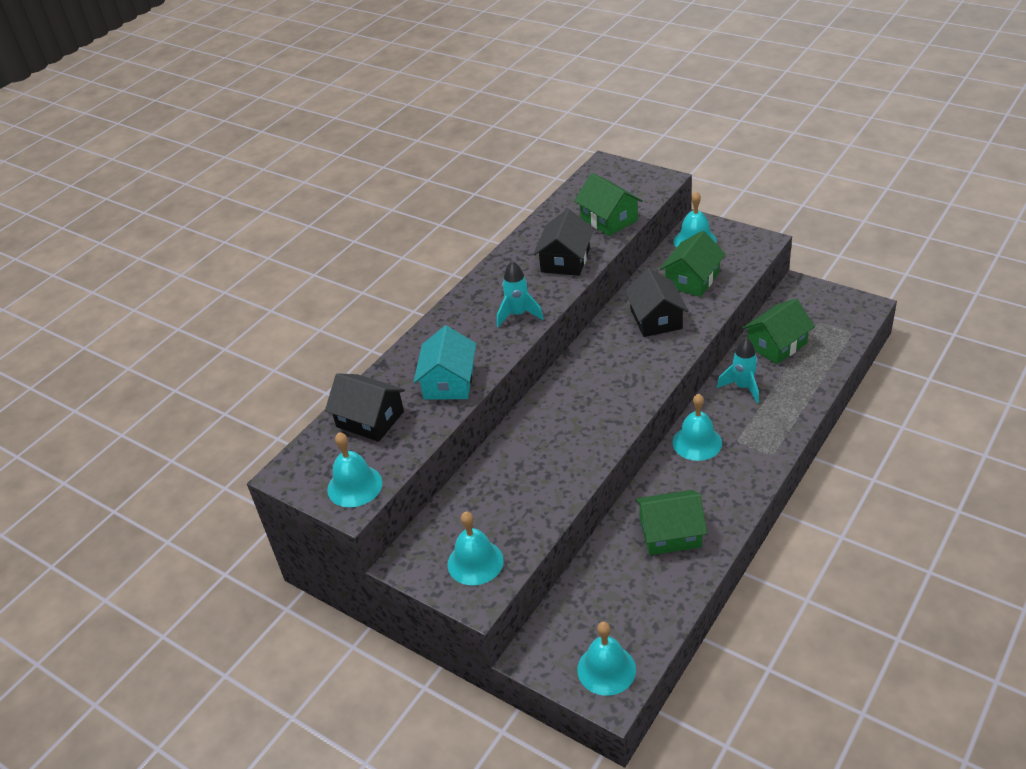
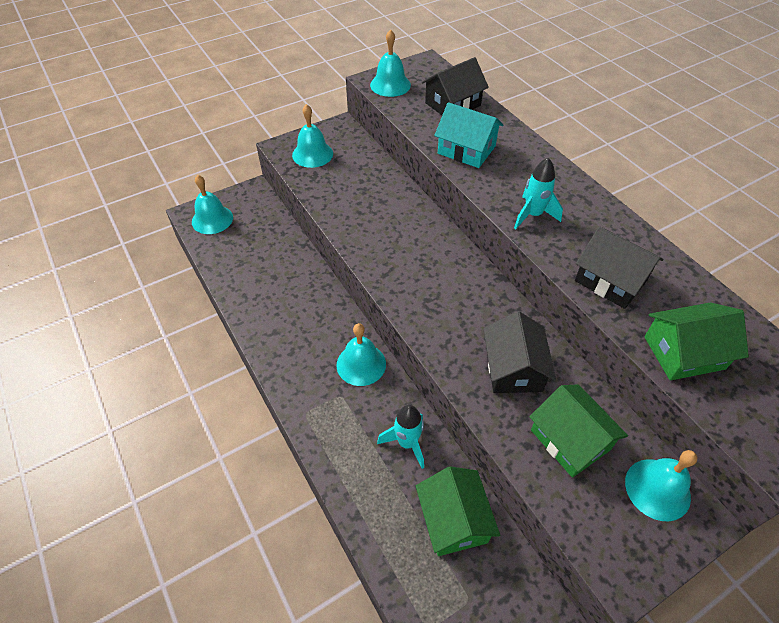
camera: 110 degrees right, 10 degrees up
(656, 319) = (513, 368): black house -> black house turned 75 degrees clockwise
(670, 533) = (283, 298): green house -> none

